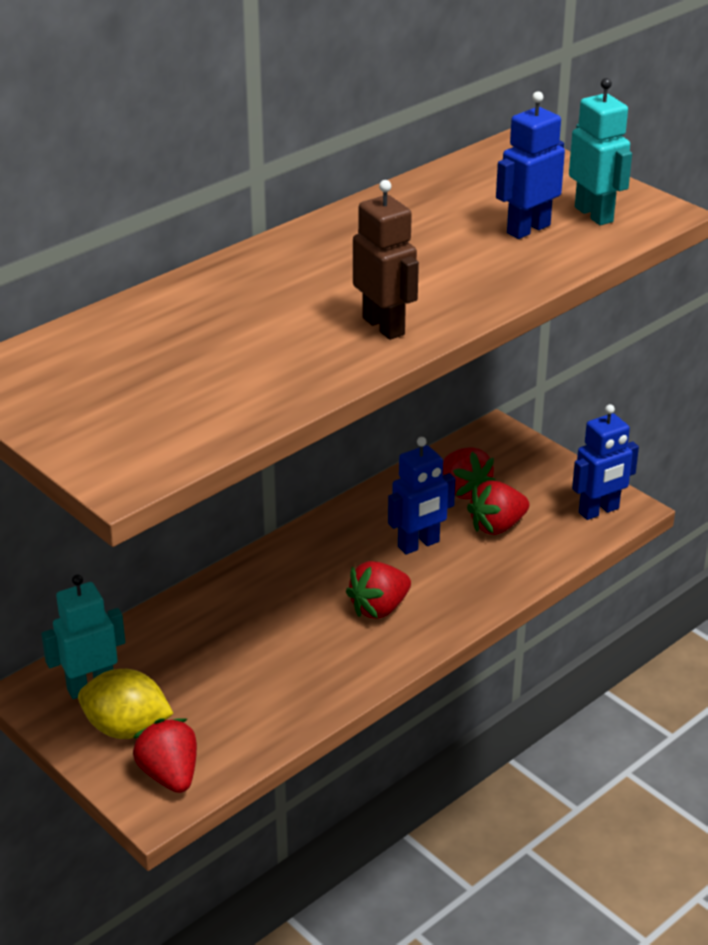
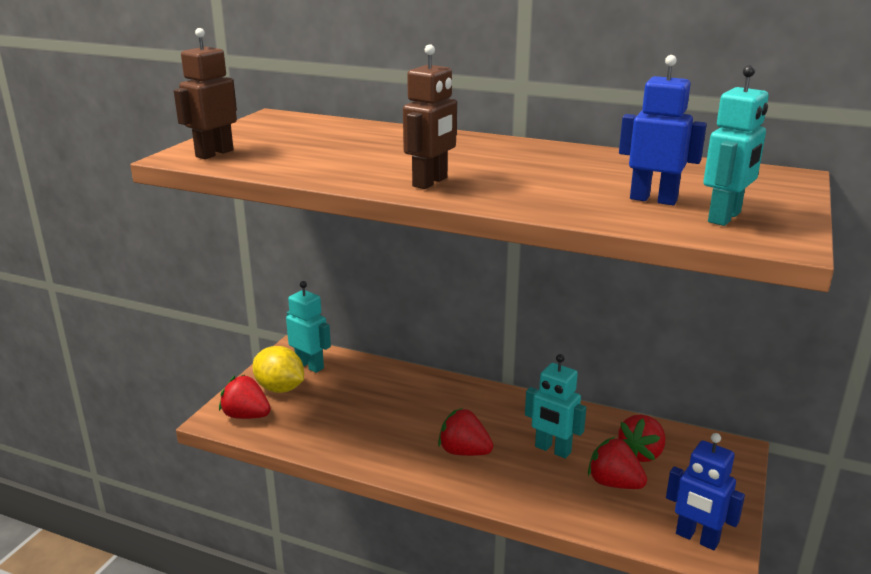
camera: 65 degrees right, 10 degrees down
(127, 728) = (280, 388): yellow lemon -> yellow lemon turned 45 degrees counterclockwise
(135, 449) = (214, 153): none -> brown robot
(169, 775) = (246, 416): red strawberry -> red strawberry turned 105 degrees counterclockwise
(419, 545) = (552, 450): blue robot -> turquoise robot

